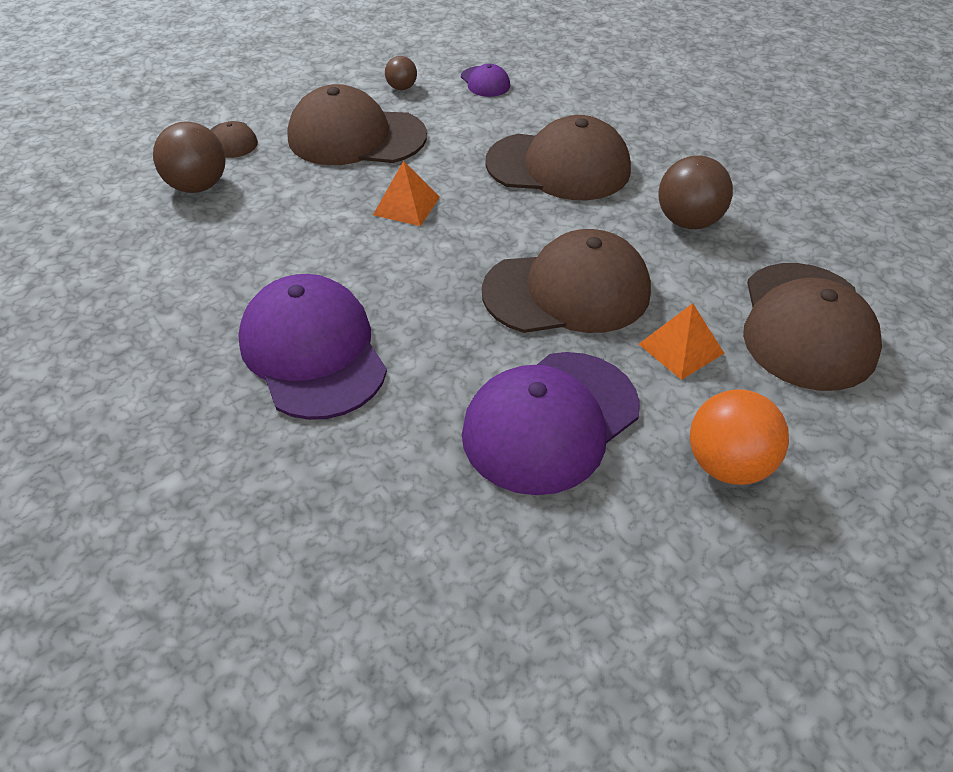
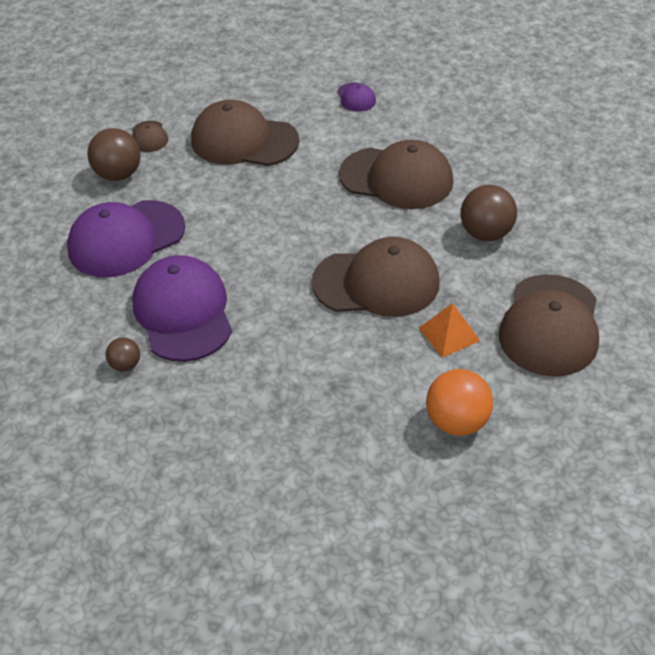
camera: 10 degrees right, 0 degrees up
(401, 88) = (288, 98): brown ball -> brown ball (126, 365)
(406, 205) = (271, 203): orange pyramid -> none
(550, 421) = (339, 378): purple cap -> purple cap (126, 239)

